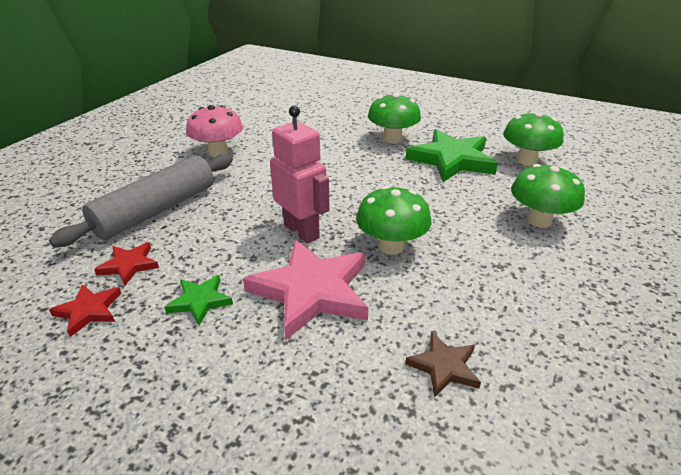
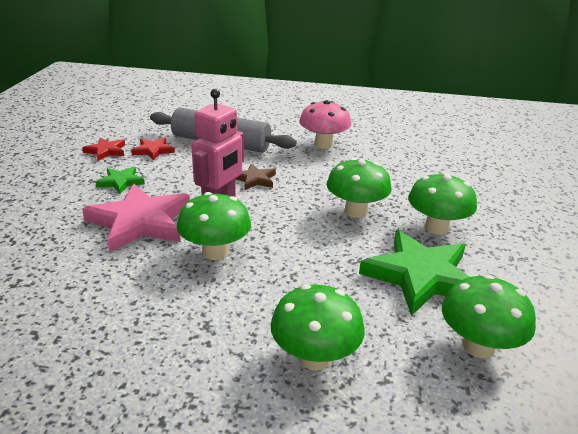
camera: 70 degrees right, 5 degrees down
(353, 164) = (355, 211): none -> green mushroom
(444, 366) = (57, 297): brown star -> brown star (255, 179)

